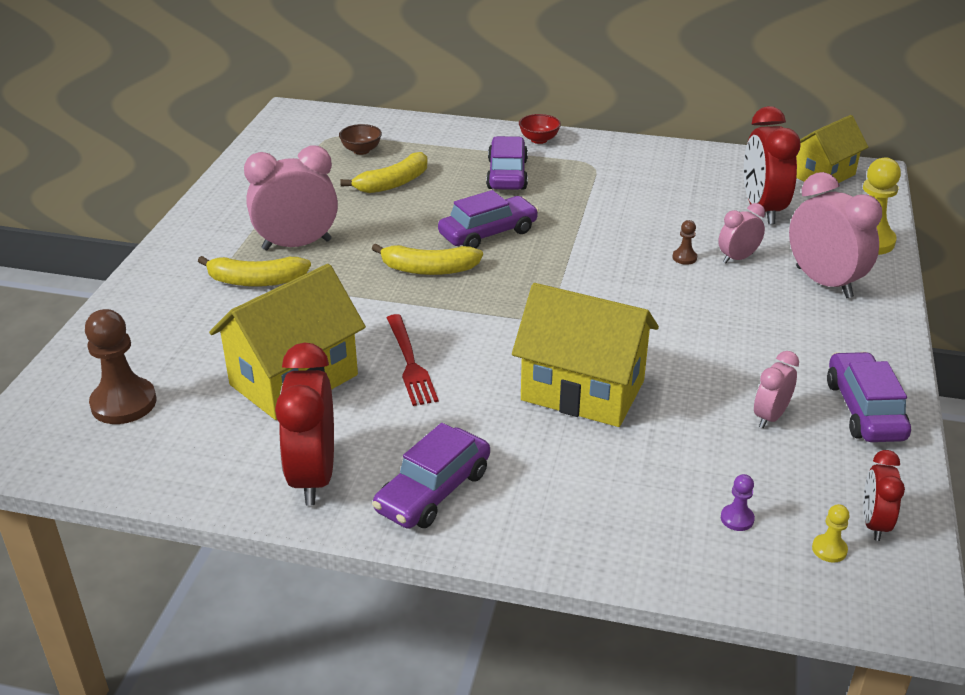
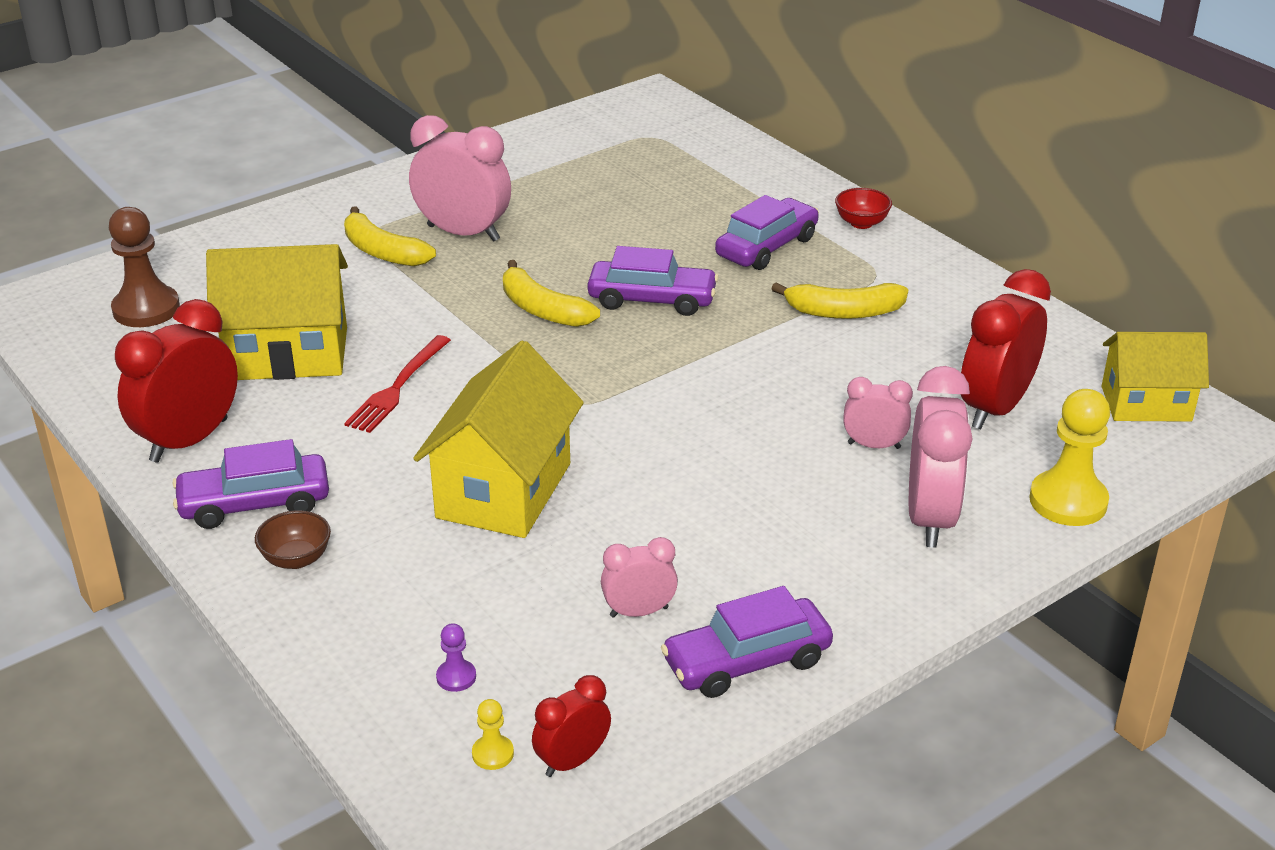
camera: 40 degrees right, 0 degrees up
(361, 150) = (658, 162): brown bowl -> brown bowl (296, 559)
(393, 183) = (638, 209): yellow banana -> yellow banana (844, 312)
(582, 391) = (504, 490): yellow house -> yellow house turned 45 degrees clockwise
(684, 258) = (815, 417): brown pawn -> none
(864, 410) = (746, 661): purple car -> purple car turned 150 degrees counterclockwise

